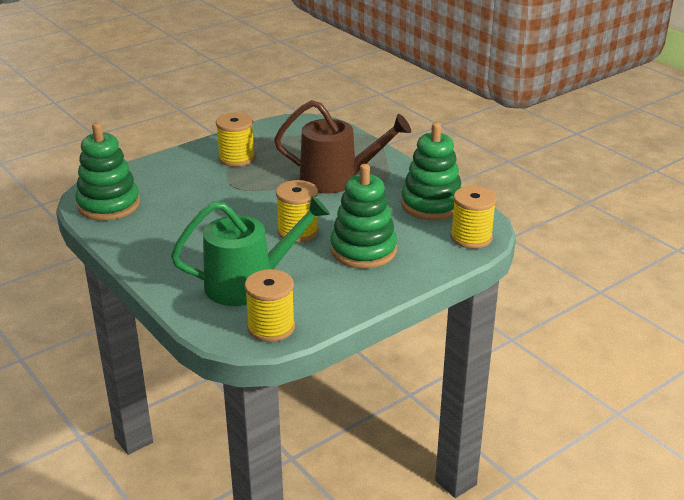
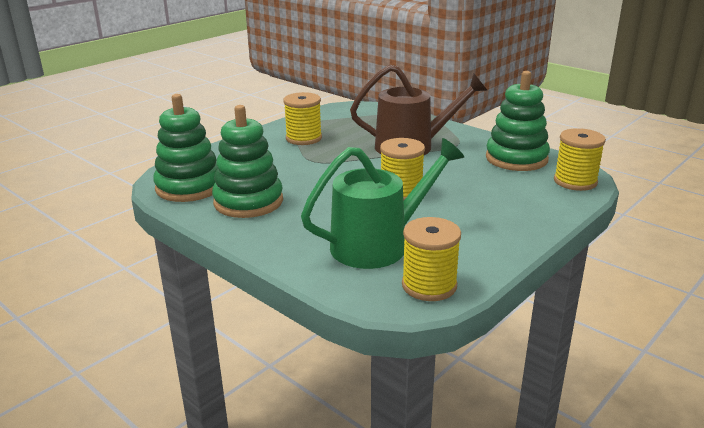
camera: 10 degrees left, 5 degrees down
(363, 250) = (478, 202): green stacking toy -> green stacking toy (248, 202)

